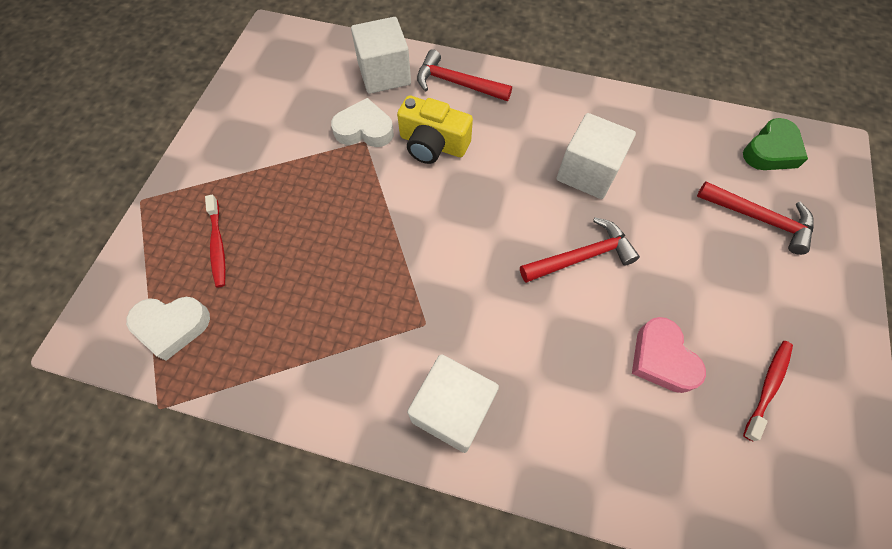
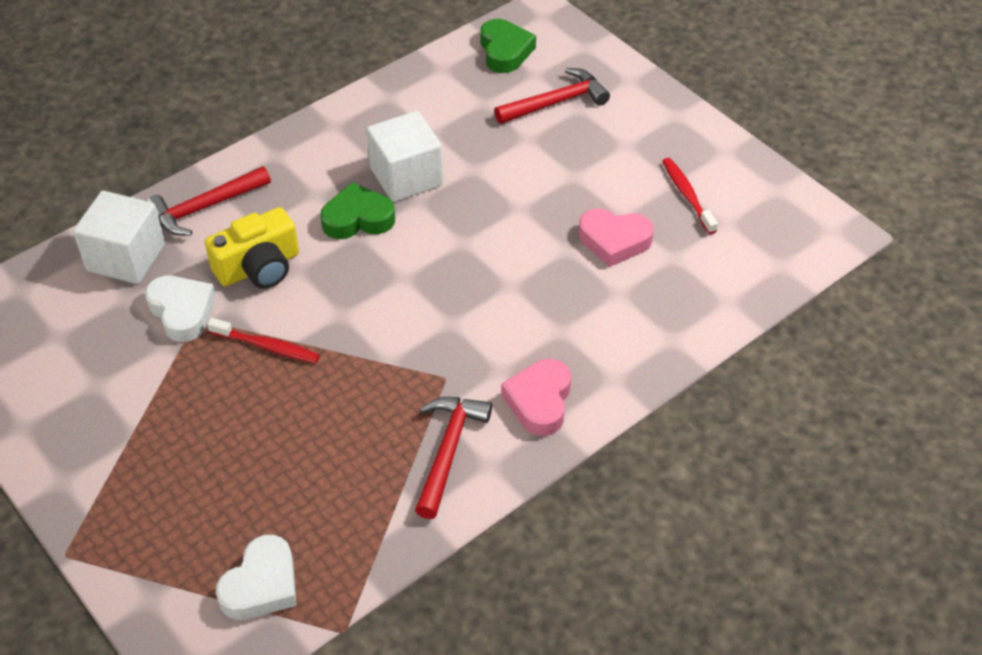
camera: 55 degrees left, 15 degrees down
(218, 245) = (200, 504): red toothbrush -> red toothbrush (267, 347)
(364, 129) = (182, 311): white heart -> white heart turned 105 degrees clockwise
(452, 409) = (539, 401): white cube -> pink heart
(523, 170) = (358, 218): none -> green heart
(582, 256) = (483, 233): red hammer -> red hammer (448, 450)

